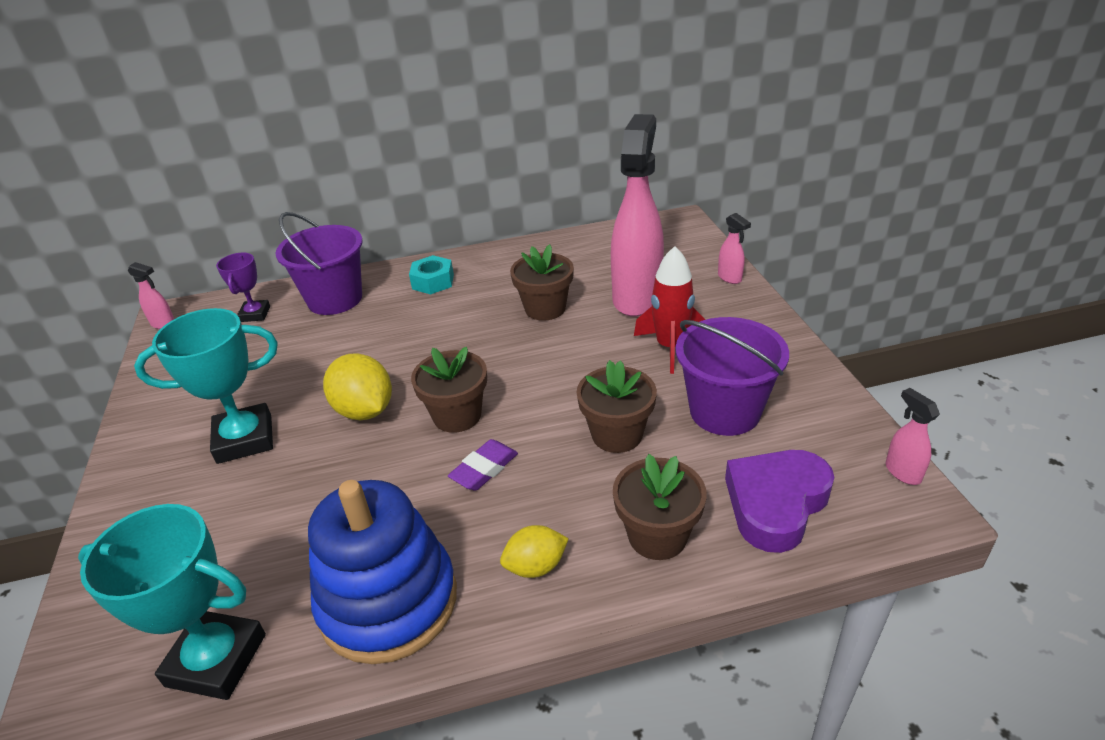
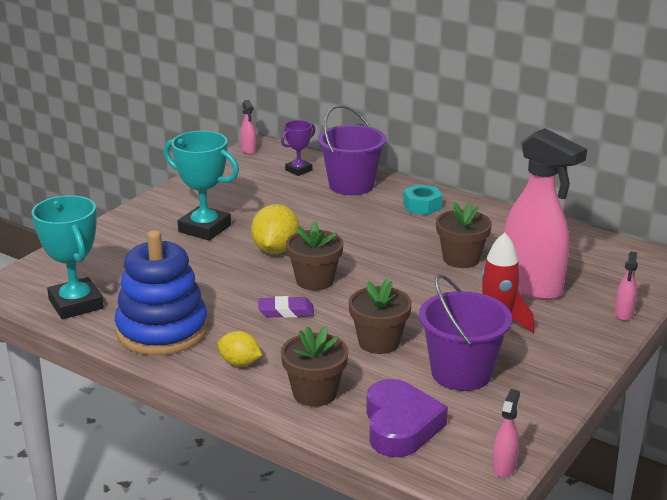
camera: 45 degrees right, 10 degrees down
(637, 297) = (532, 287): pink spray bottle -> pink spray bottle turned 75 degrees clockwise
(775, 504) = (400, 426): purple heart -> purple heart turned 90 degrees clockwise

